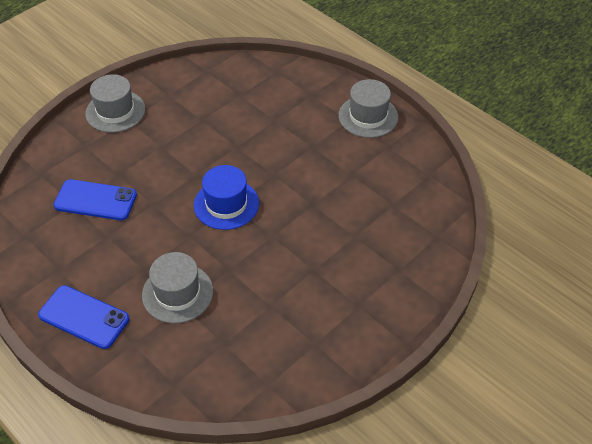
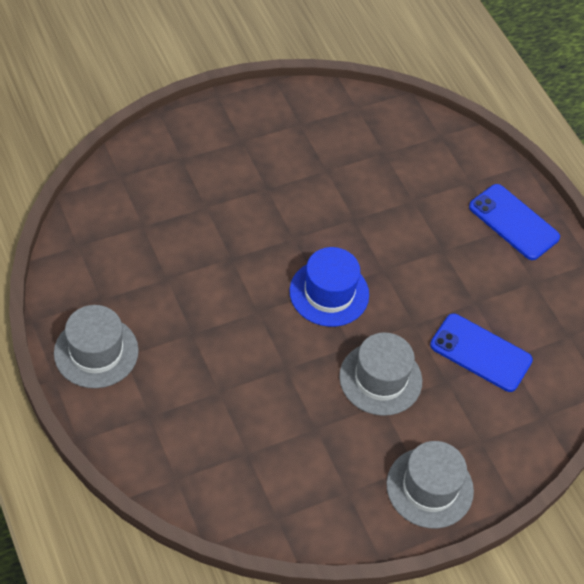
camera: 165 degrees left, 5 degrees up
(177, 293) = (414, 213): grey hat -> grey hat (380, 379)

